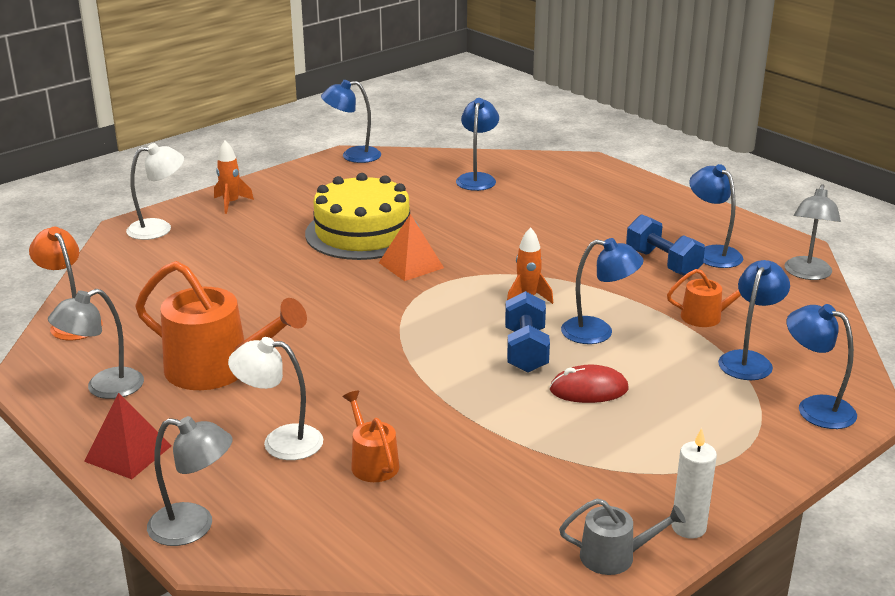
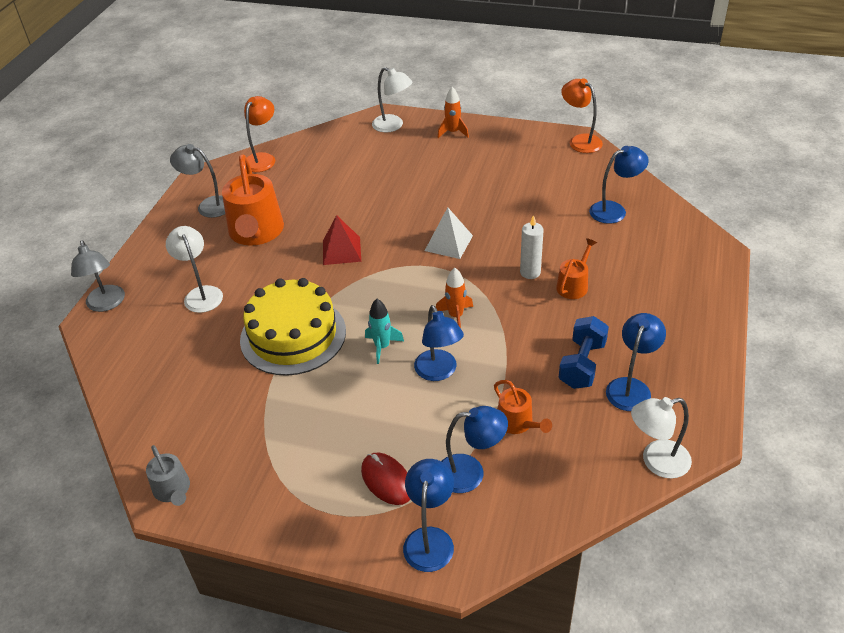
camera: 60 degrees right, 15 degrees up
(128, 453) = (155, 247): red pyramid -> red pyramid (341, 250)
(353, 156) = (580, 141): blue lamp -> orange lamp
(362, 233) = (471, 201): yellow cake -> yellow cake (293, 335)
(372, 463) = (204, 339): orange watering can -> orange watering can (574, 285)
(411, 265) = (448, 243): orange pyramid -> white pyramid
(525, 350) = (382, 347): blue dumbbell -> turquoise rocket
(588, 389) = (357, 399): red mouse -> red mouse (387, 480)
(688, 527) = (224, 516): white candle -> white candle (530, 272)
(807, 274) = (656, 461): grey lamp -> white lamp

